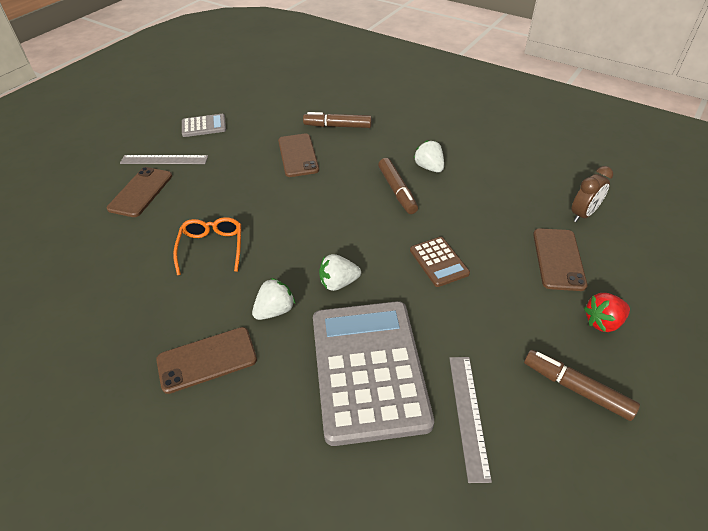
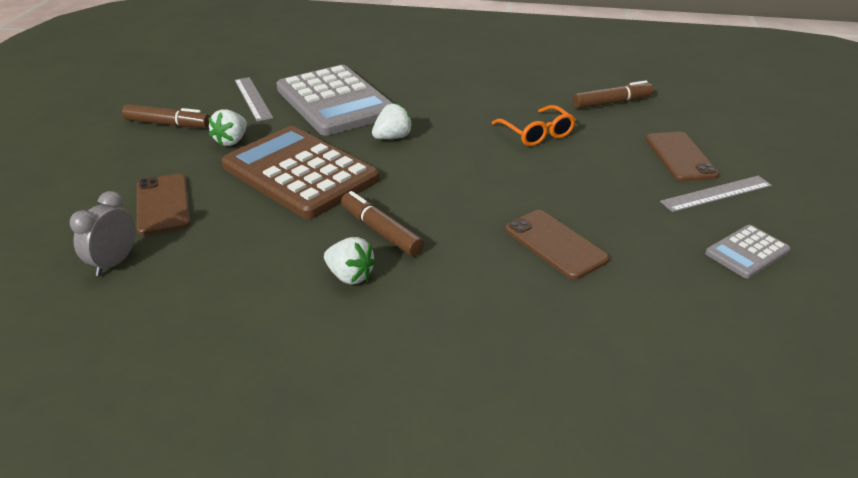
camera: 155 degrees right, 10 degrees down
(207, 360) = (458, 82): brown phone -> none
(275, 310) = (433, 112): white strawberry -> white strawberry (231, 141)
(337, 126) = (545, 312): brown marker -> brown marker (611, 102)
(439, 262) = (300, 173): brown calculator -> brown calculator, size x2.22
(583, 214) = (114, 263): brown clock -> grey clock
(602, 322) = (130, 165): red strawberry -> none

